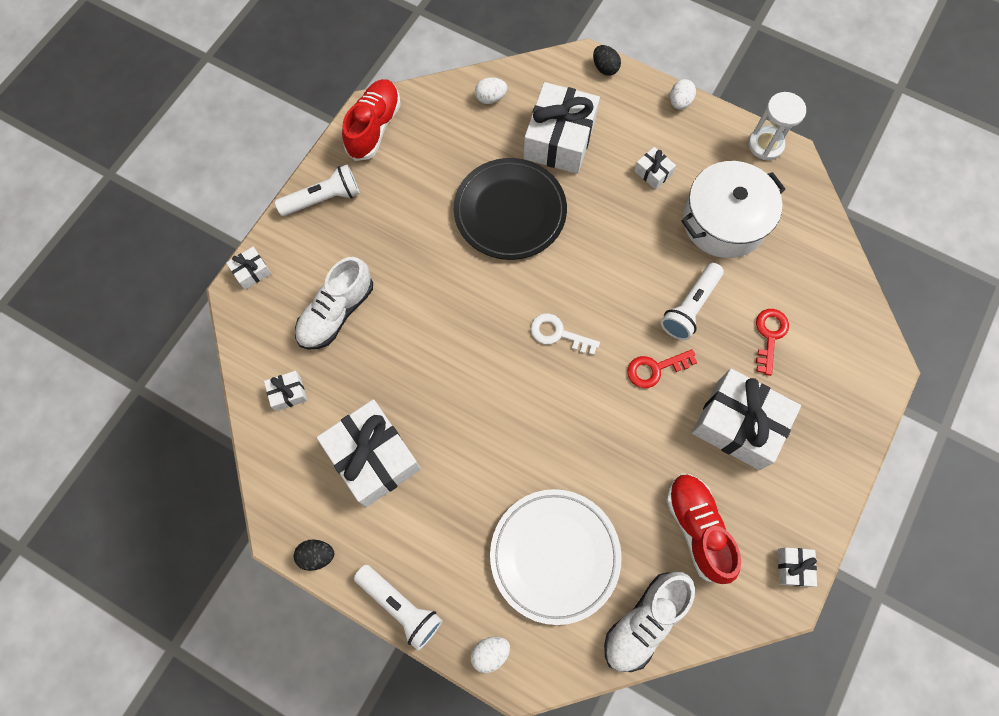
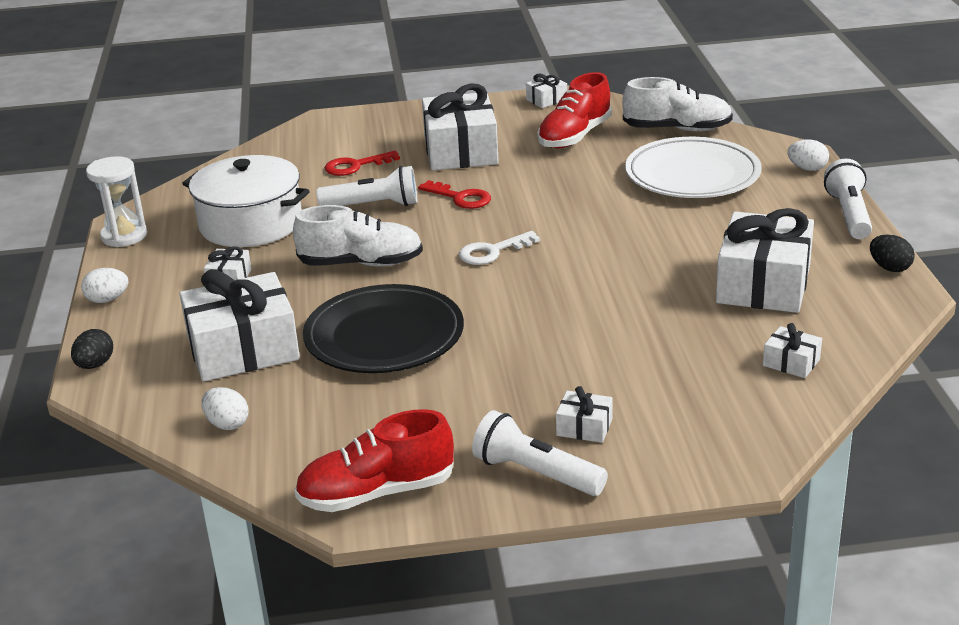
camera: 125 degrees left, 40 degrees down
(251, 271) = (707, 471): white gift -> white gift (584, 427)
(336, 313) = (662, 382): white shoe -> white shoe (361, 263)
(558, 334) = (492, 251): white key -> white key turned 75 degrees clockwise

